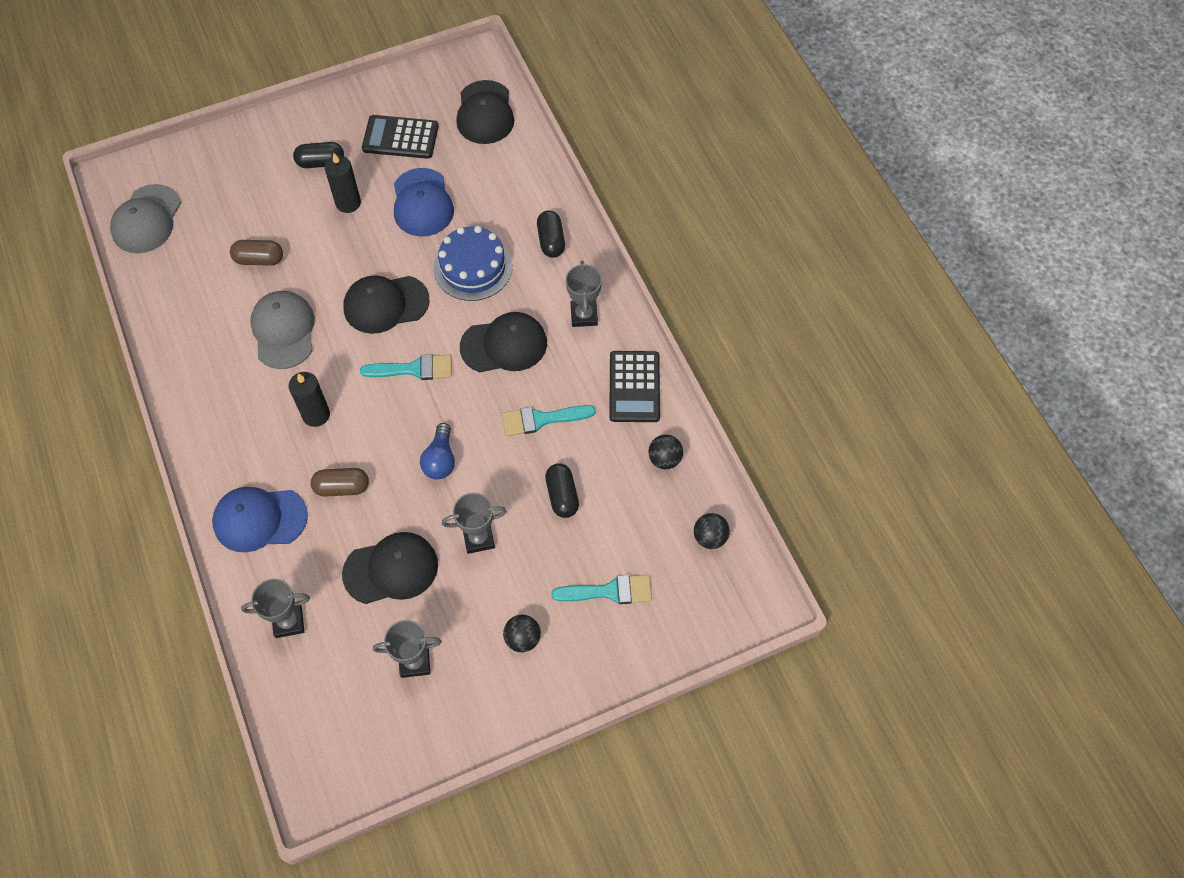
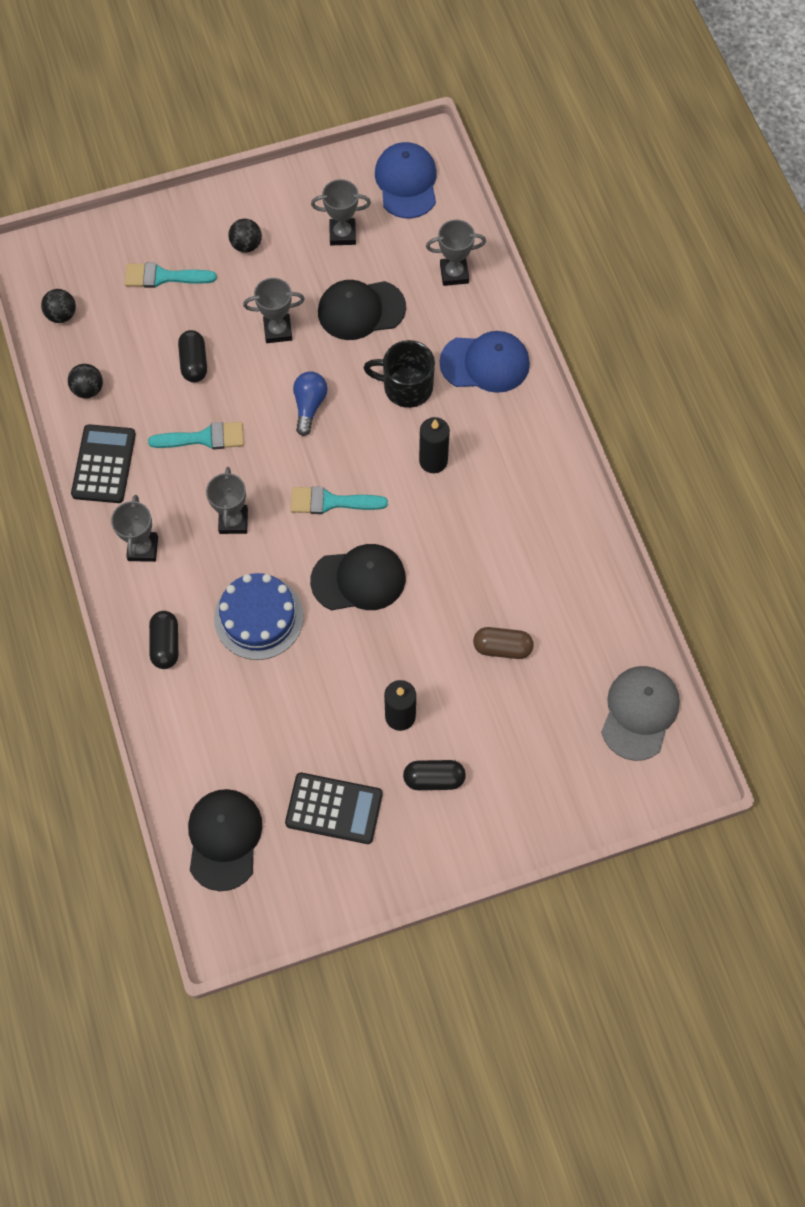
camera: 175 degrees left, 5 degrees up
(283, 331) = (470, 556): grey cap -> none
(342, 487) = (406, 387): brown capsule -> black mug
(422, 203) = (311, 708): blue cap -> blue cap (406, 182)
(504, 345) = (233, 521): black cap -> grey trophy

